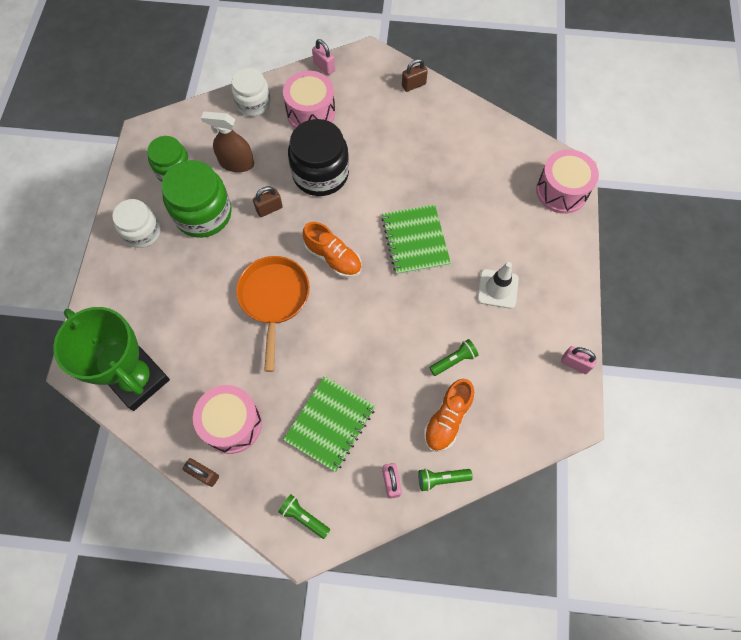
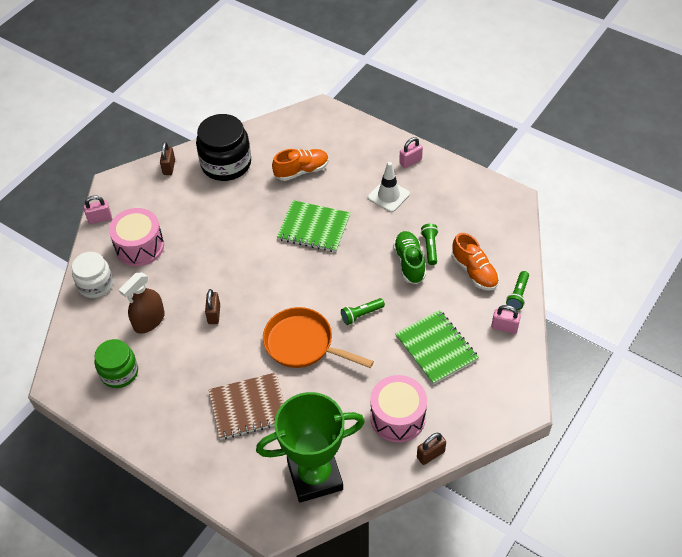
camera: 60 degrees left, 15 degrees down
(142, 232) = (167, 422): white jar -> none
(185, 288) = (249, 407): none -> brown notebook
(203, 213) = (183, 366): green jar -> none
(303, 517) = (502, 396): green flashlight -> green flashlight (361, 315)
(320, 173) = (206, 264): black jar -> black jar (226, 164)
(333, 258) = (292, 288): orange shoe -> orange shoe (301, 171)
(422, 349) = (409, 263): none -> green shoe
(561, 191) = (333, 123): pink drum -> none
(574, 364) = (474, 179): pink padlock -> pink padlock (410, 161)

